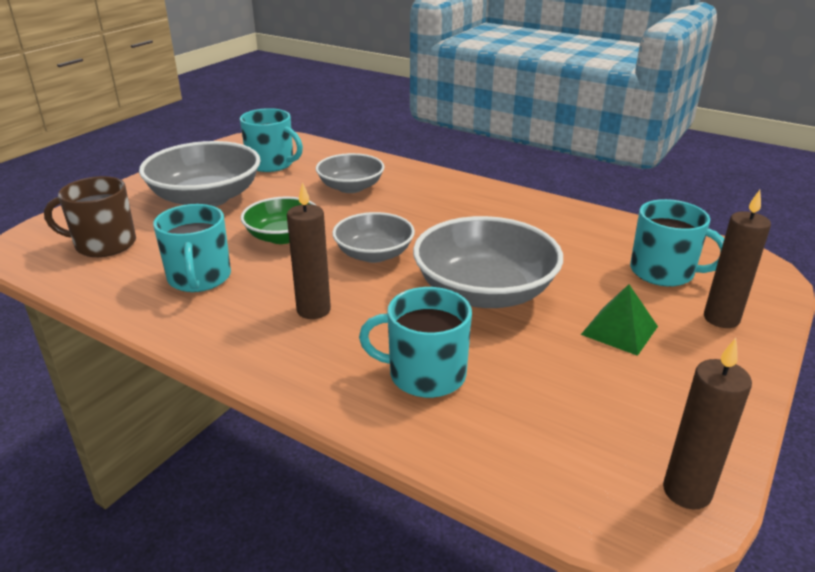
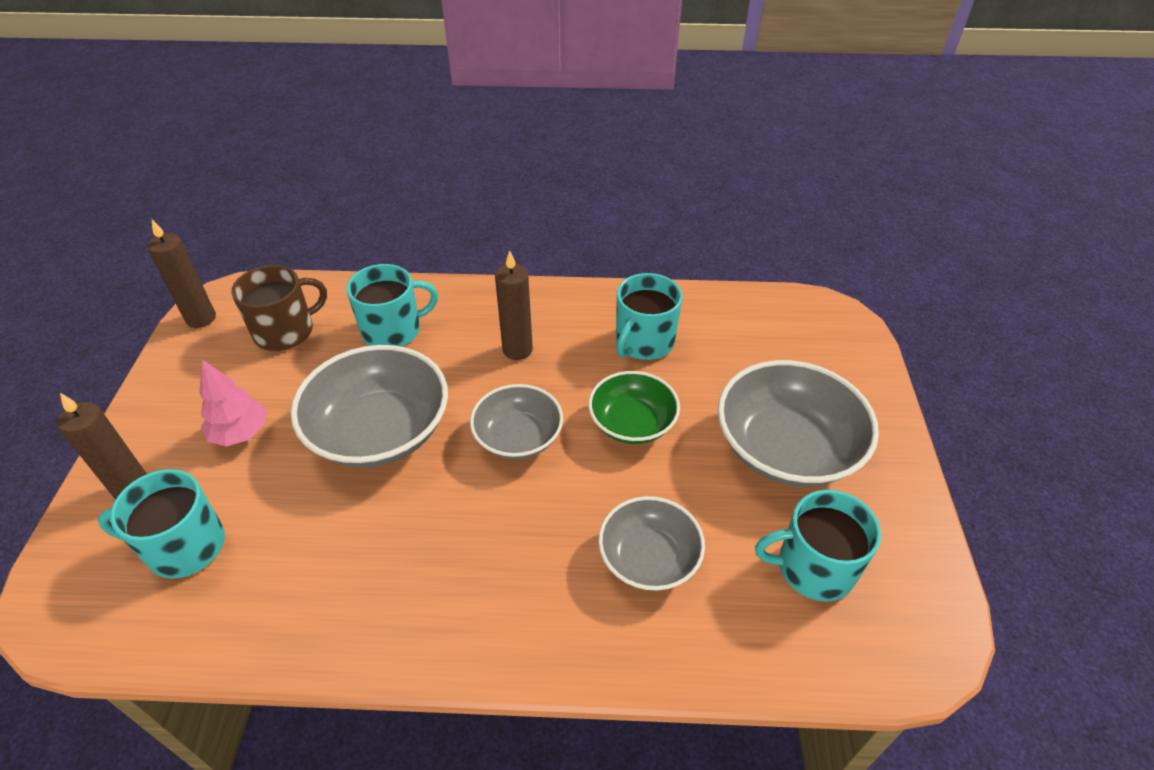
camera: 150 degrees right, 15 degrees up
(104, 244) = (775, 342): brown mug -> brown mug (285, 331)
(199, 278) = (644, 342): turquoise mug -> turquoise mug turned 105 degrees counterclockwise
(619, 330) = (241, 433): green pyramid -> pink tree

